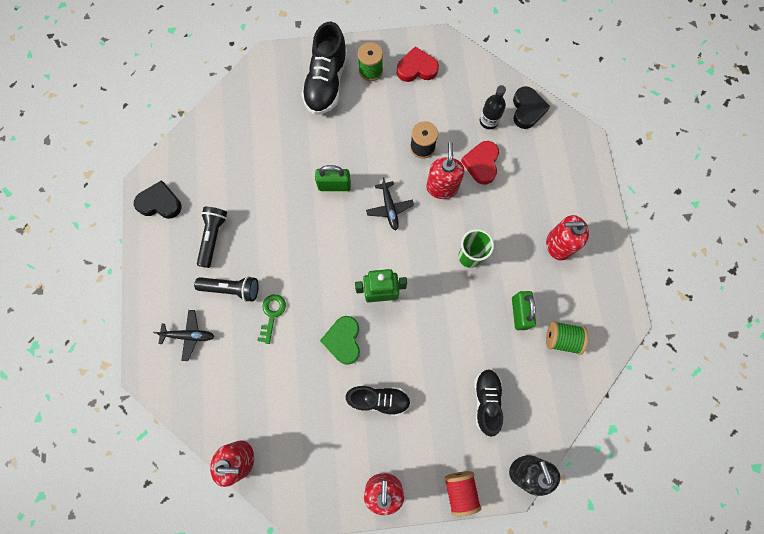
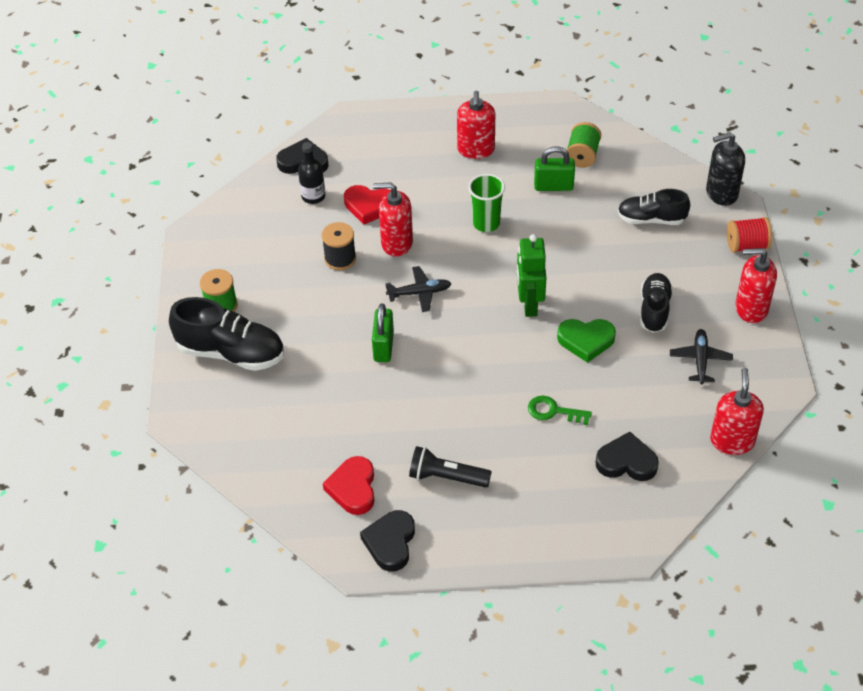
camera: 85 degrees left, 25 degrees down
(189, 335) = (581, 500): black plane -> black plane (700, 360)
(222, 371) = (626, 462): none -> black heart
(232, 289) = (519, 454): black flashlight -> none
(416, 68) = (227, 259): red heart -> red heart (353, 488)

